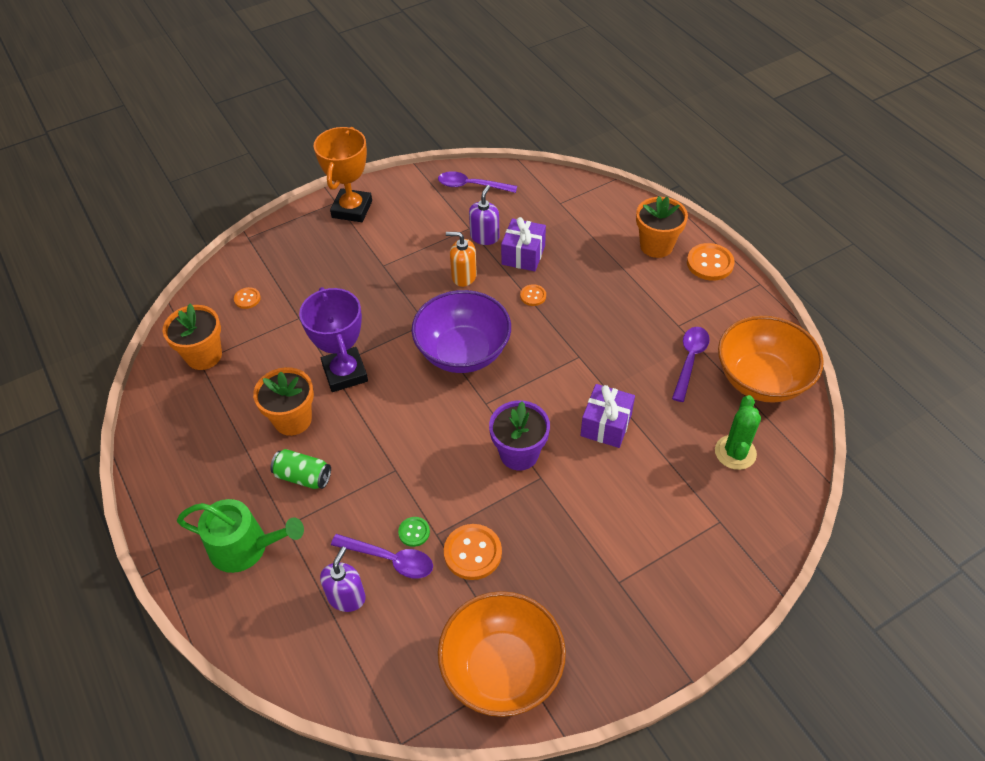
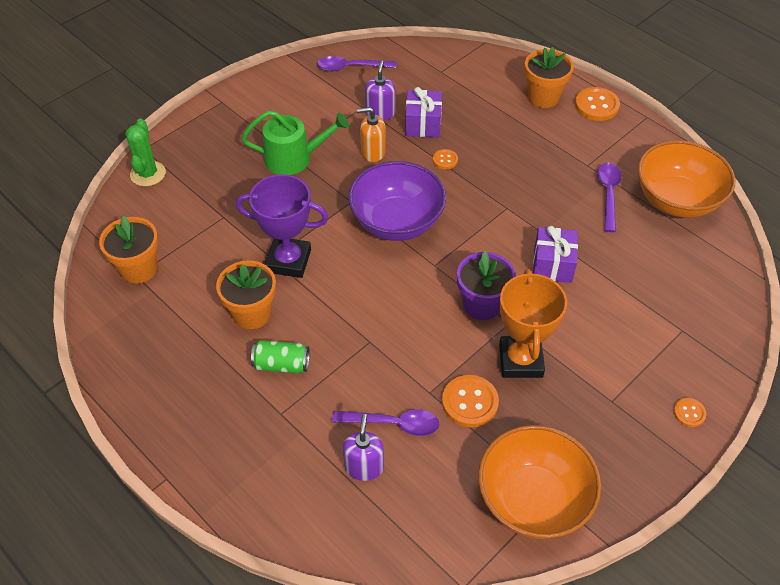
camera: 15 degrees left, 0 degrees up
(245, 547) = (247, 441): green watering can -> green watering can (294, 158)
(247, 299) = (164, 207): orange button -> orange button (689, 413)
(345, 373) = (288, 261): purple trophy -> purple trophy turned 45 degrees counterclockwise
(352, 209) = (240, 106): orange trophy -> orange trophy (520, 360)
(414, 532) = (408, 395): green button -> none
(735, 452) = (675, 268): green cactus -> green cactus (148, 174)

